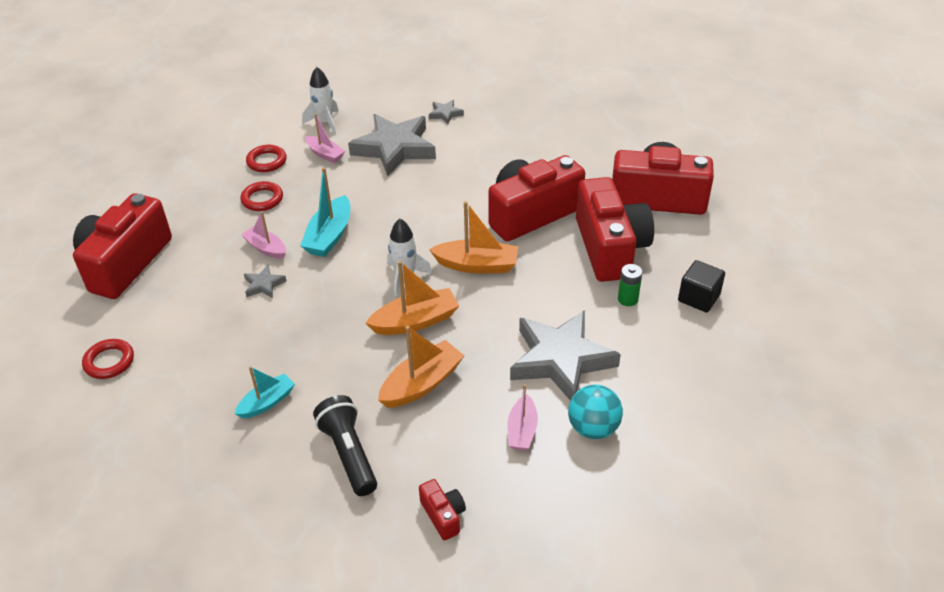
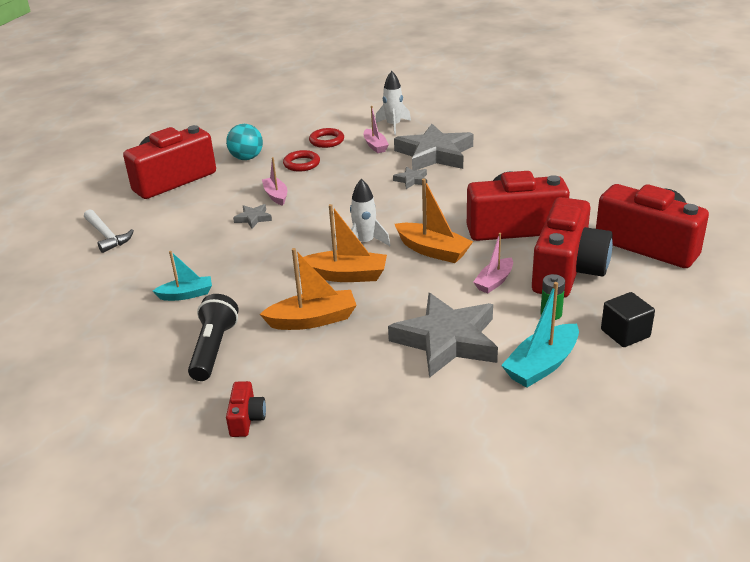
camera: 30 degrees right, 10 degrees down
(109, 362) = (107, 236): red ring -> white hammer
(329, 236) = (330, 200): turquoise boat -> turquoise boat (542, 365)
(445, 114) = (498, 140): grey star -> grey star (411, 180)
(522, 430) = (366, 381): pink boat -> pink boat (494, 281)
(593, 428) = (431, 402): turquoise ball -> turquoise ball (247, 158)

